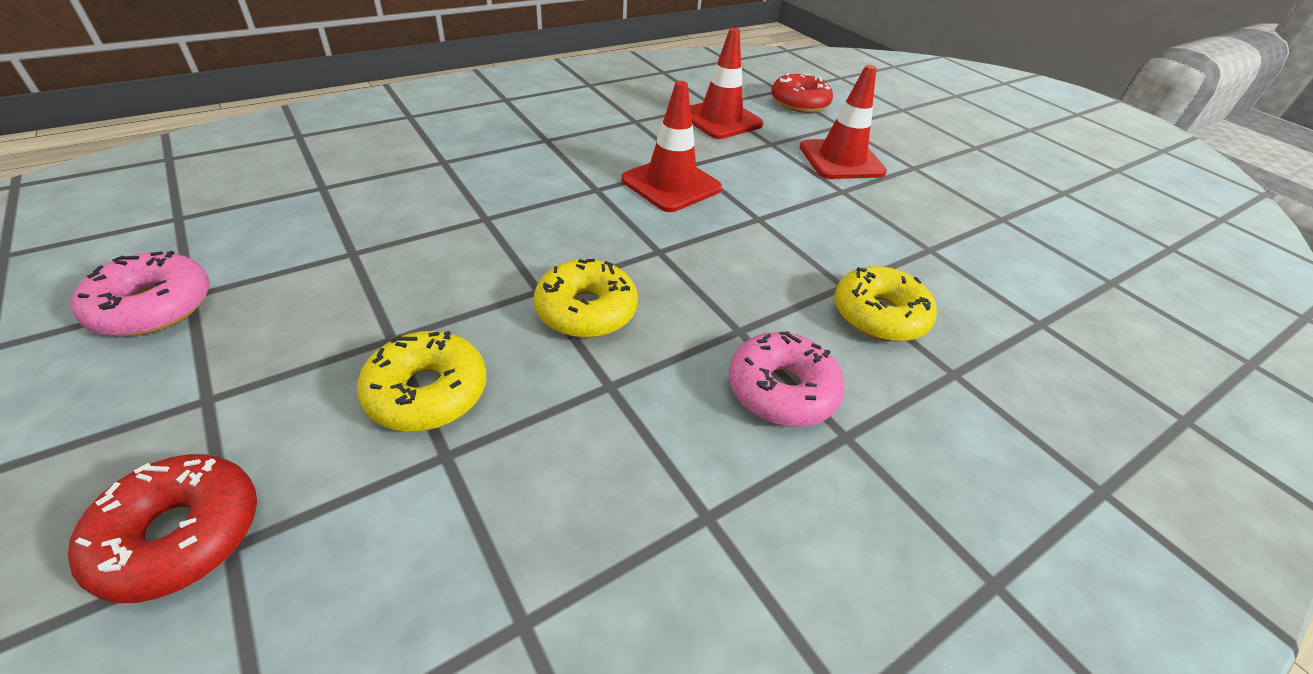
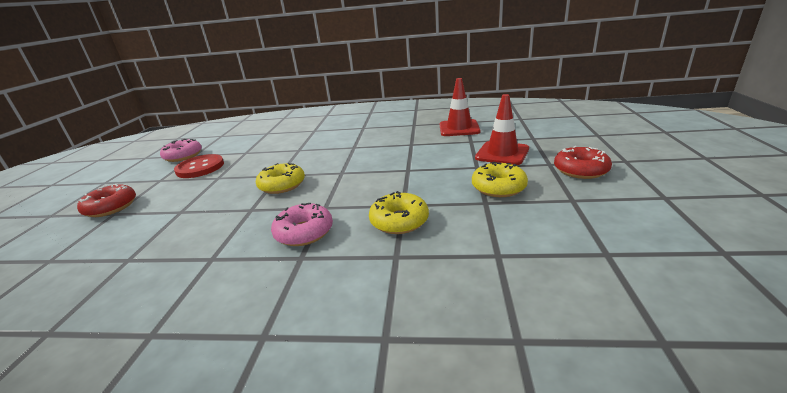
camera: 45 degrees right, 15 degrees down
(284, 326) = (200, 168): none -> red button
(427, 392) = (202, 194): yellow donut -> yellow donut (498, 187)
(671, 184) = (388, 150): red traffic cone -> none
(799, 103) = (522, 125): red donut -> red donut (580, 170)

